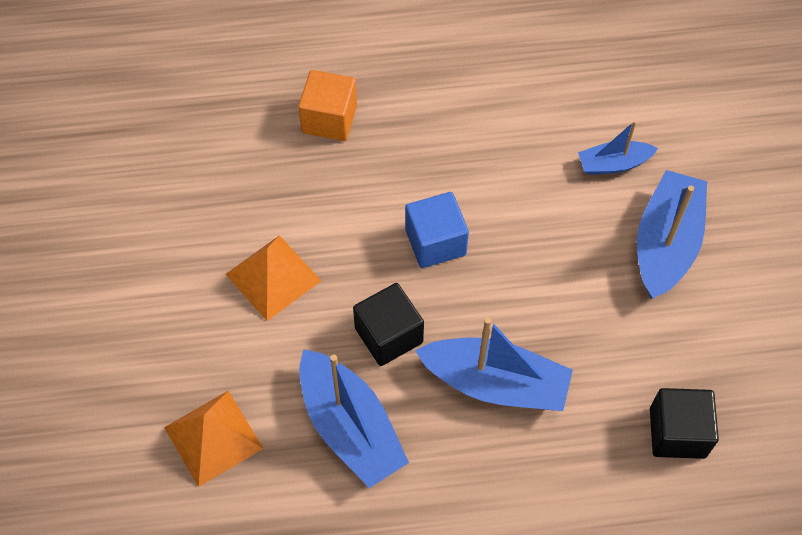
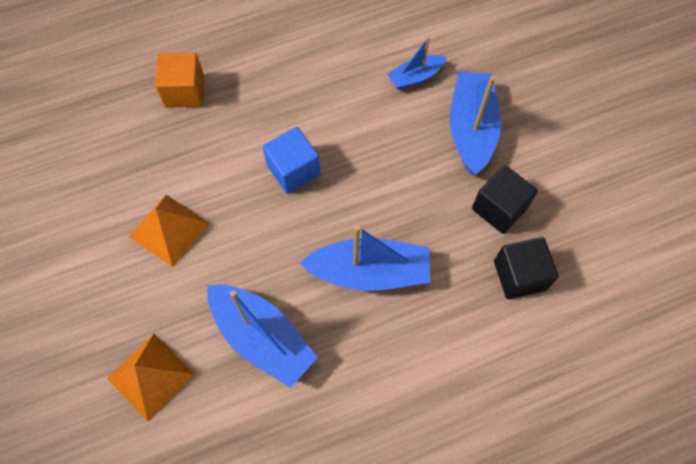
camera: 15 degrees left, 5 degrees up
(388, 335) = (275, 254): black cube -> black cube (499, 208)

